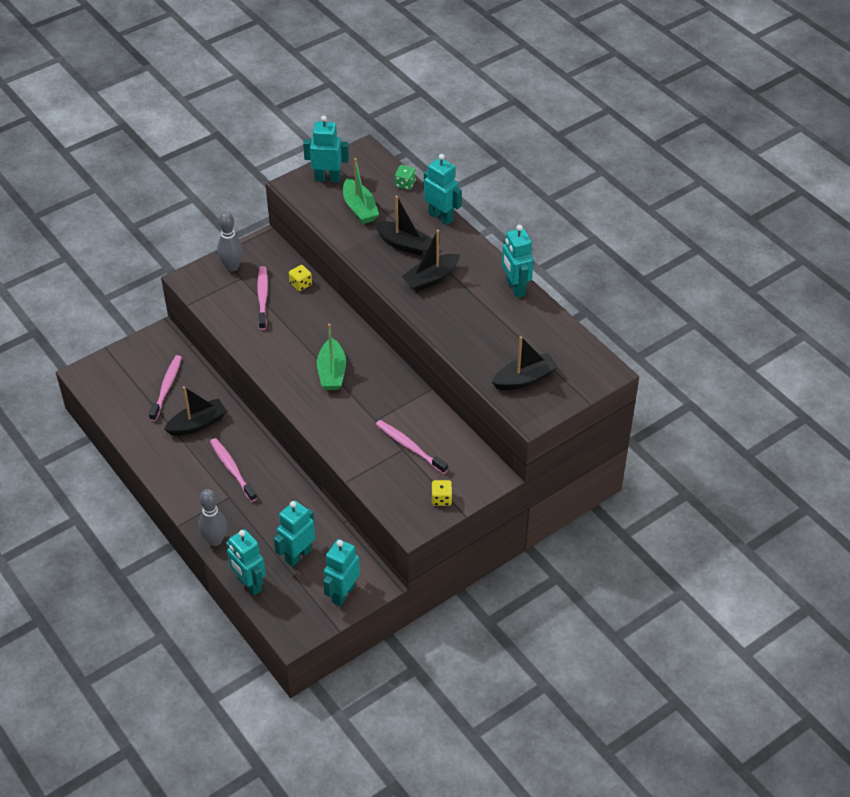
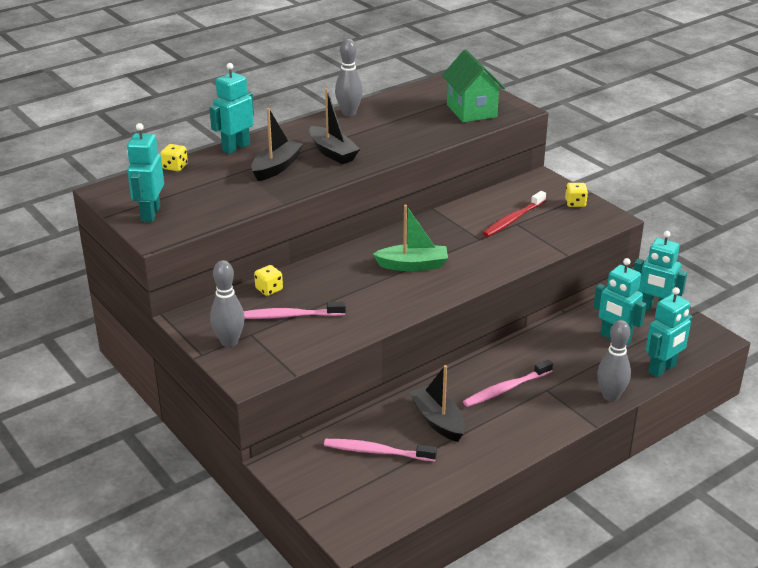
camera: 90 degrees left, 15 degrees down
(359, 208) = (211, 193): green boat -> none
(405, 184) = (175, 167): green dice -> yellow dice
(409, 447) = (513, 219): pink toothbrush -> red toothbrush
(515, 288) = (349, 113): turquoise robot -> grey bowling pin
(524, 379) = (471, 111): black boat -> green house

